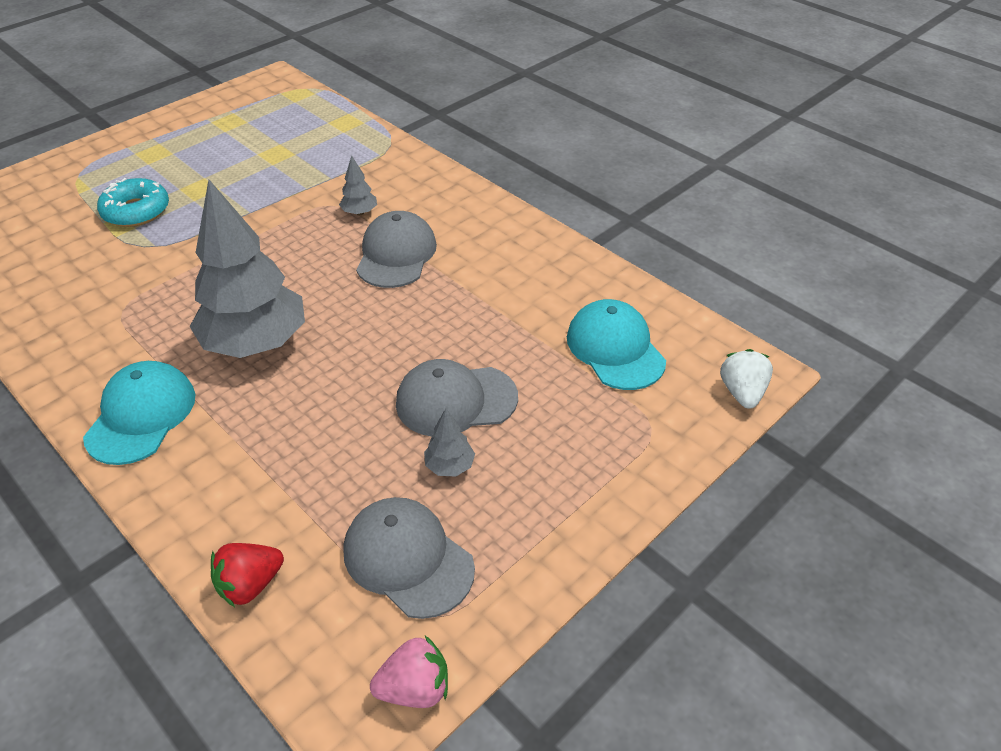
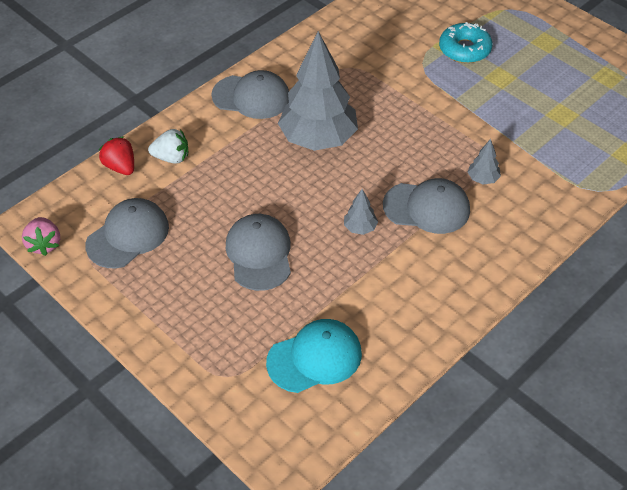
camera: 90 degrees right, 5 degrees up
(141, 415) = (251, 97): turquoise cap -> grey cap
(449, 466) = (198, 253): grey tree -> grey tree (360, 228)
(742, 392) = (262, 447): white strawberry -> white strawberry (172, 158)

